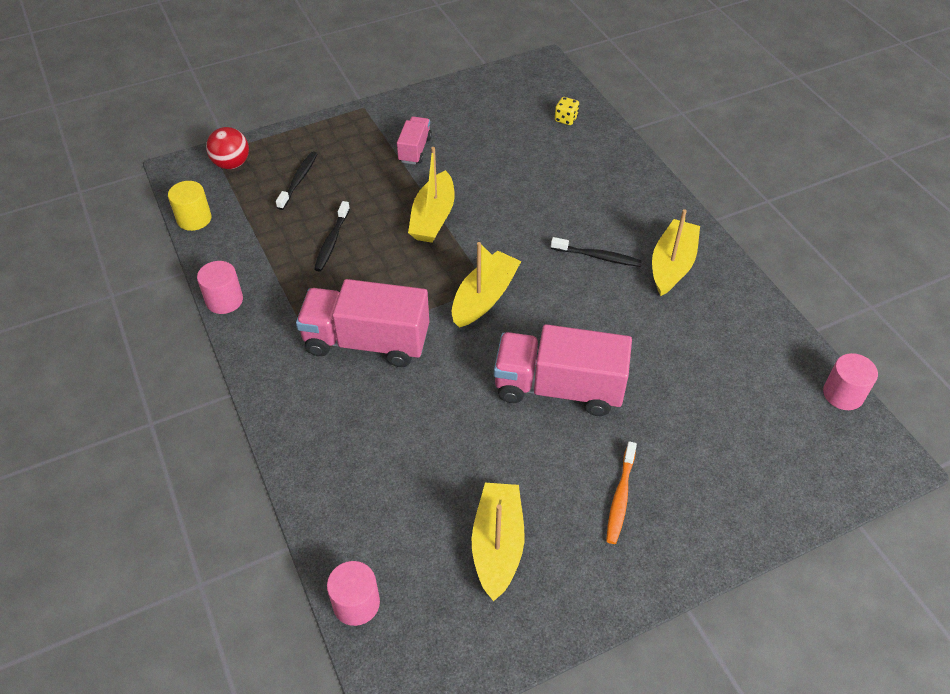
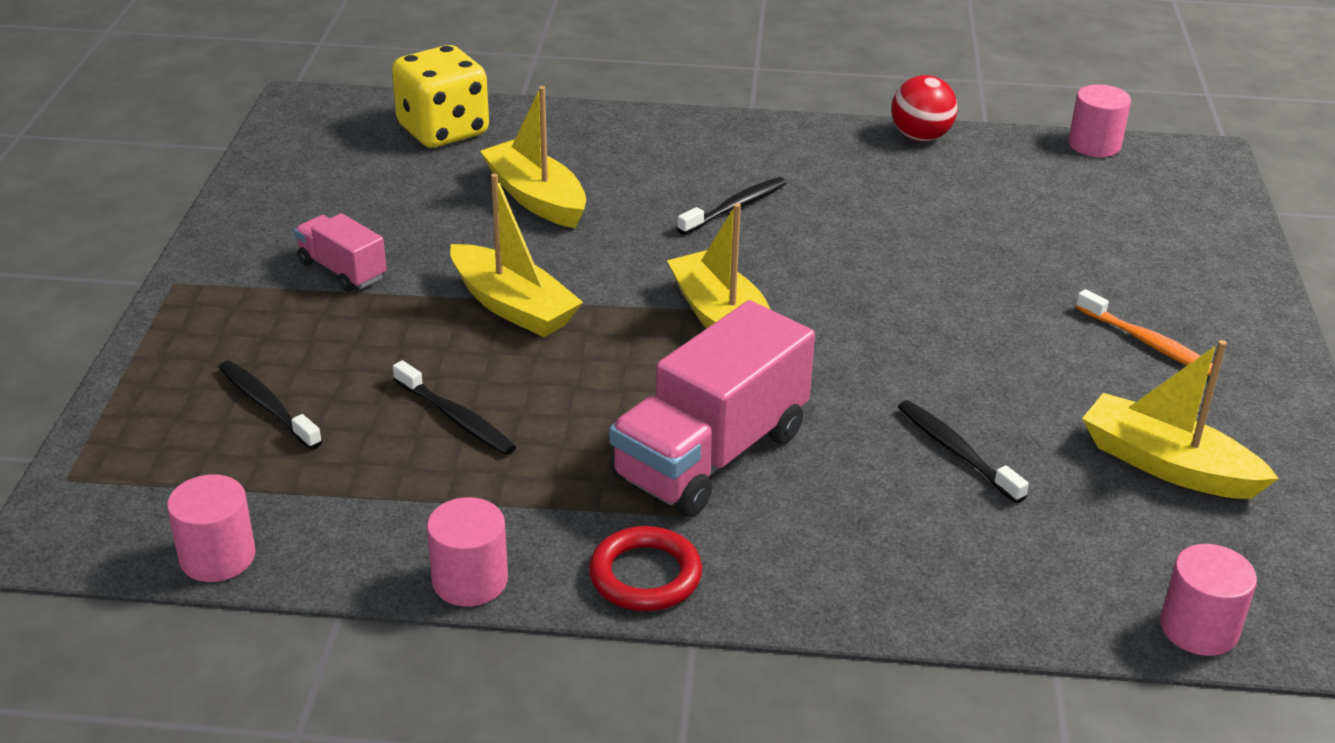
camera: 60 degrees left, 15 degrees down
(194, 219) = (217, 557): yellow cylinder -> pink cylinder
(232, 164) = (125, 467): red ball -> red ball (920, 137)
(262, 357) = (645, 575): none -> red ring
(440, 440) = (956, 451): none -> black toothbrush
(559, 388) = (939, 321): pink truck -> none
(566, 119) = (443, 131): yellow dice -> yellow dice, size x2.27
(672, 265) = (803, 164): yellow boat -> yellow boat (536, 198)

